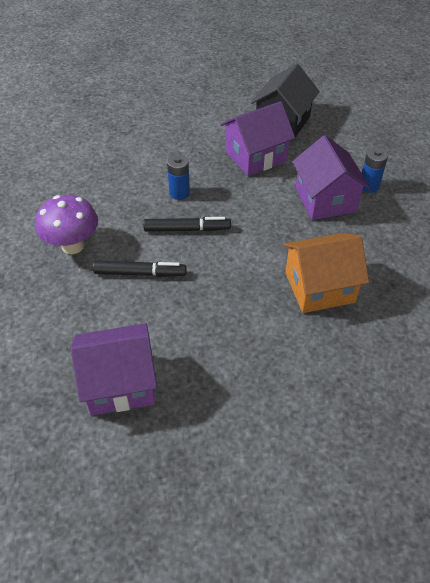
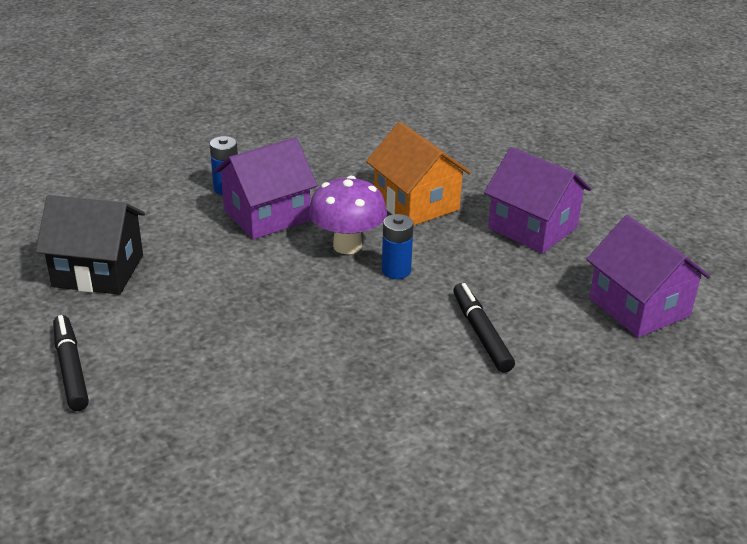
camera: 110 degrees left, 15 degrees down
(73, 246) = (474, 412): purple mushroom -> purple mushroom (347, 246)
(179, 193) = (309, 336): blue battery -> blue battery (396, 271)
(187, 229) = (379, 313): black marker -> black marker (70, 369)
(255, 156) = (194, 282): purple house -> purple house (532, 228)

